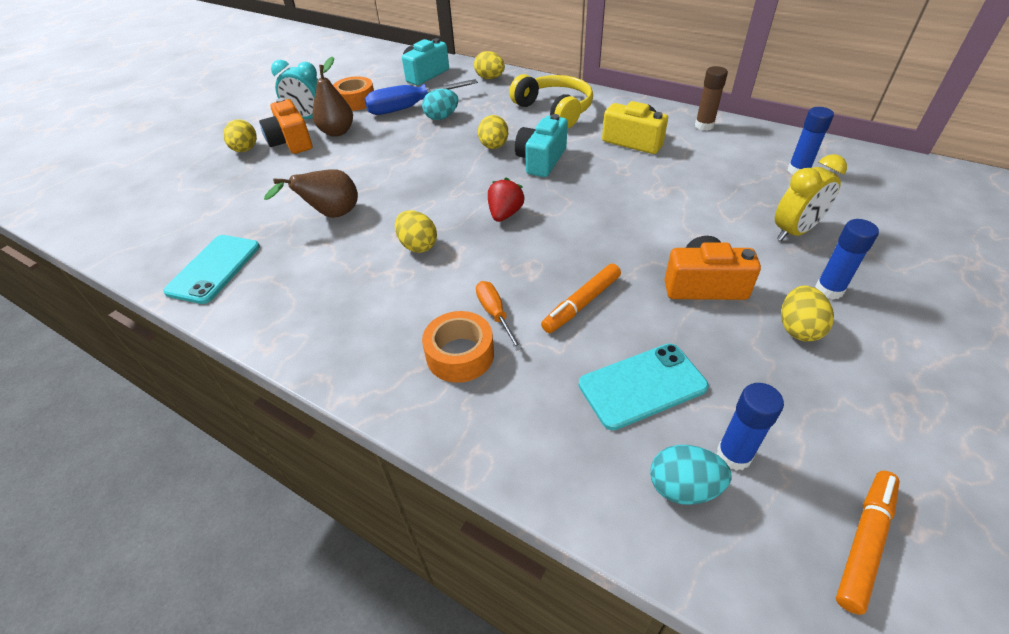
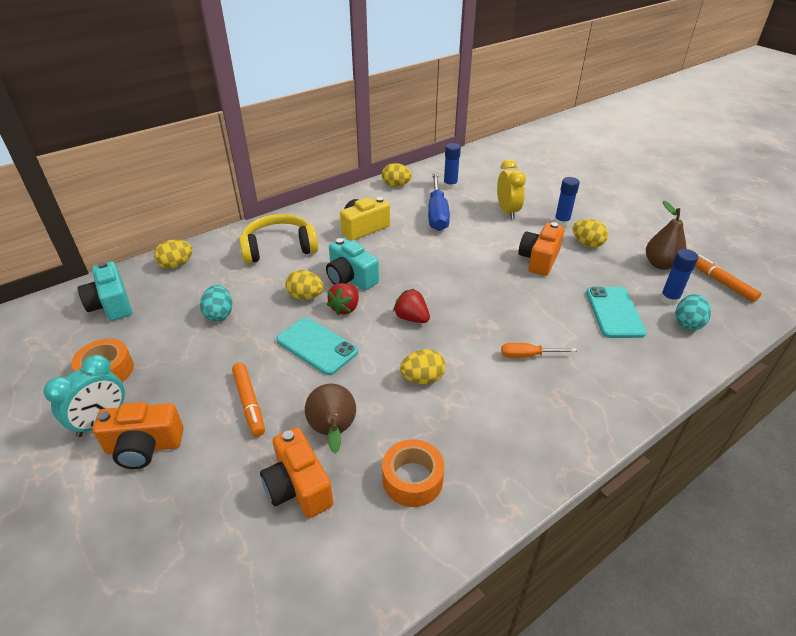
camera: 70 degrees left, 5 degrees down
(214, 269) = (366, 551): turquoise phone -> turquoise phone (317, 346)
(245, 150) = (116, 499): yellow egg -> yellow egg (396, 185)
(269, 217) = (298, 487): none -> orange camera
(337, 132) = (165, 400): brown pear -> brown pear (660, 264)
(410, 108) = (174, 331): blue screwdriver -> blue screwdriver (437, 214)
(460, 355) = (563, 384): orange tape -> orange tape (412, 479)
(492, 172) = (345, 308): none -> red strawberry
(581, 304) = (534, 312): orange marker -> orange marker (249, 403)
(704, 126) = (370, 195): brown glue stick -> none

